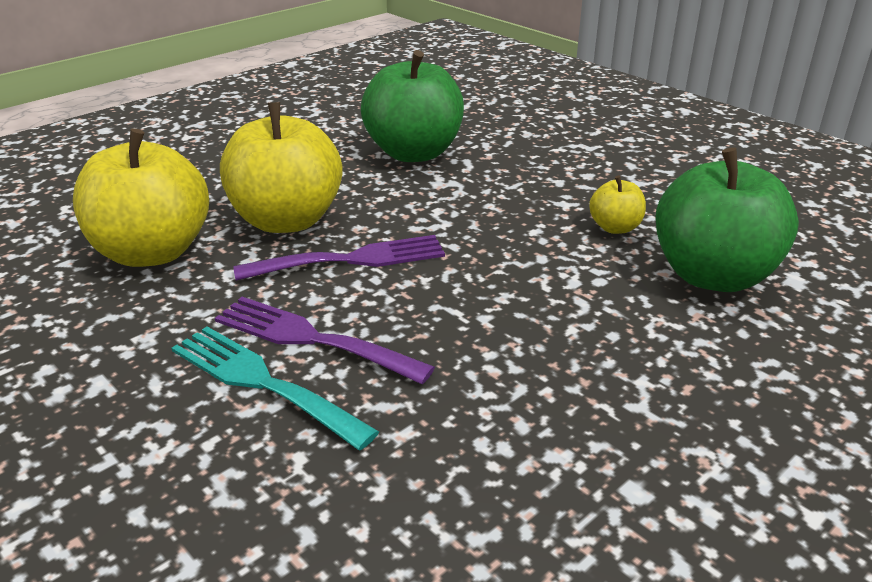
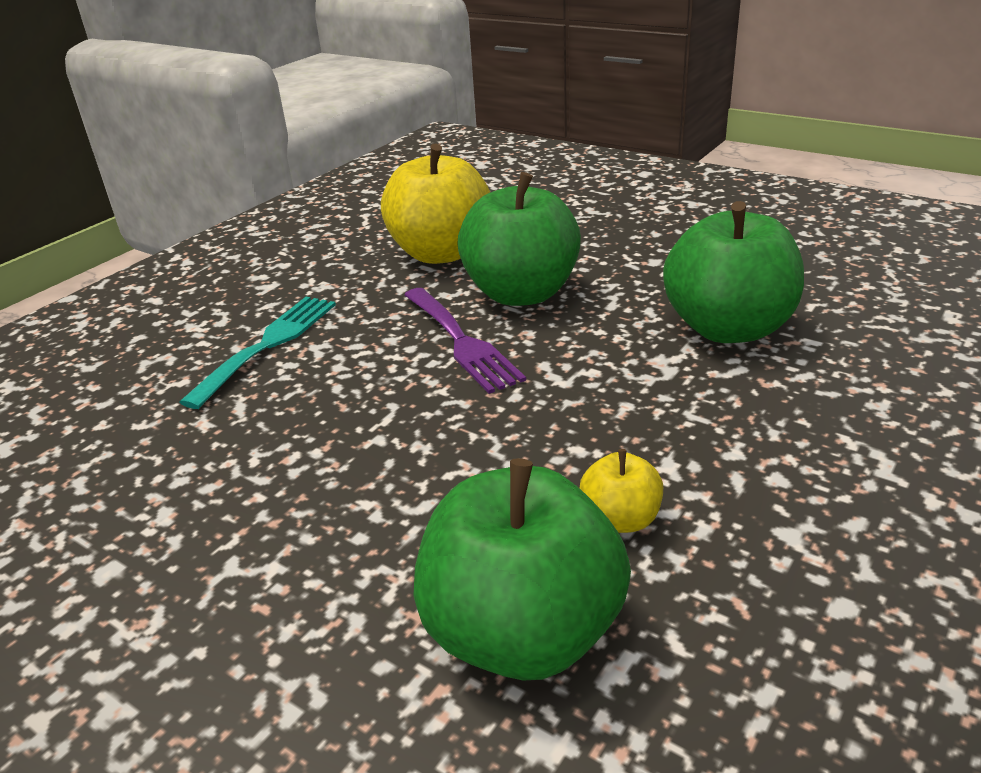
camera: 80 degrees right, 0 degrees up
(287, 220) = (521, 293): yellow apple -> green apple
(312, 339) = (328, 352): purple fork -> none

